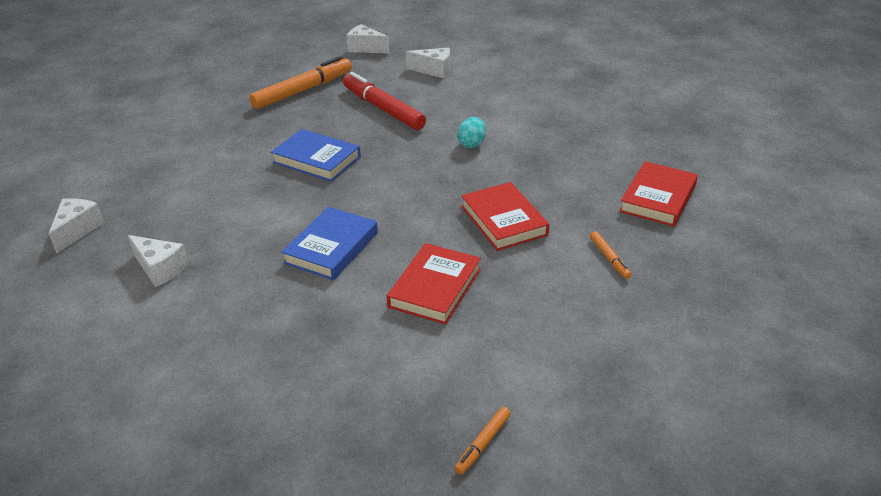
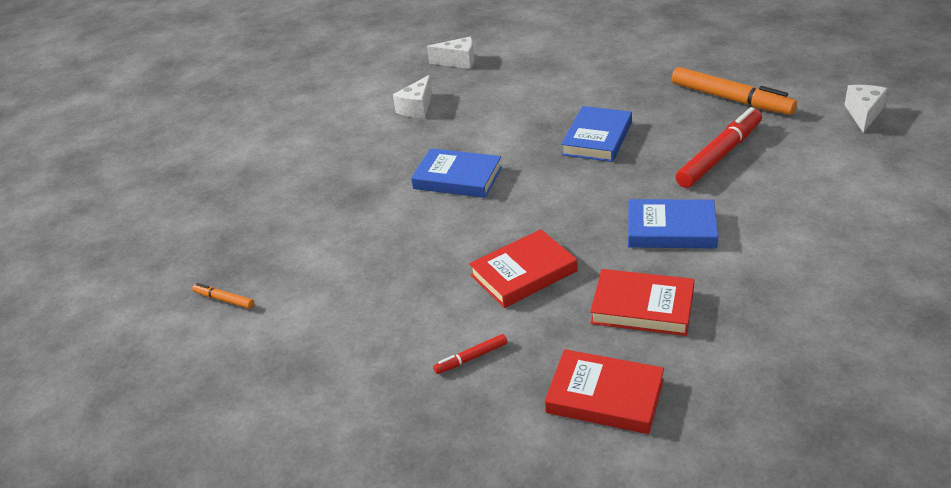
camera: 85 degrees right, 0 degrees up
(434, 70) = (840, 173): white cheese -> none
(435, 288) = (408, 245): red book -> red book (642, 307)
(471, 144) = (671, 229): turquoise egg -> blue book
(609, 258) = (471, 358): orange marker -> red marker

